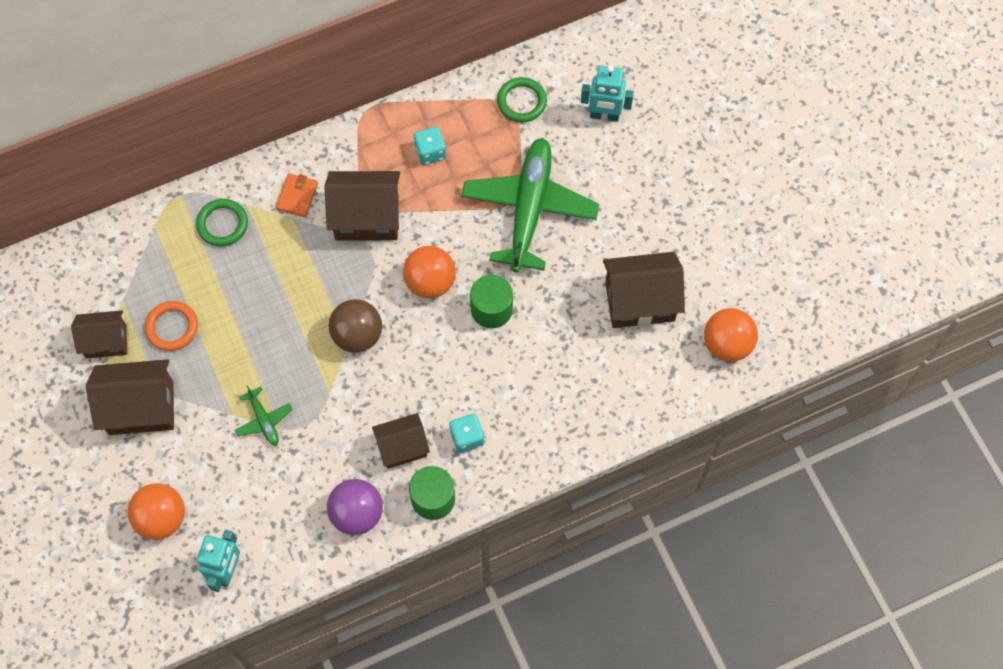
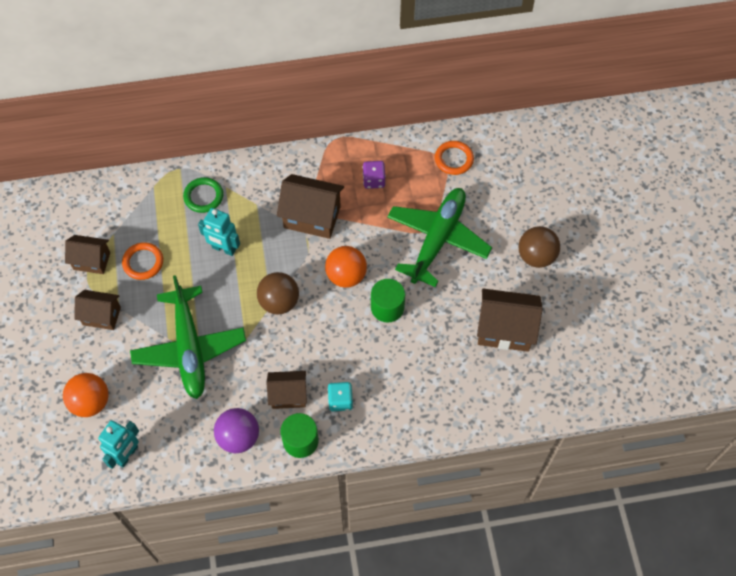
camera: 15 degrees right, 5 degrees down
(141, 408) = (101, 316): brown house -> brown house, size x0.64
(264, 420) = (189, 348): green plane -> green plane, size x2.37
(297, 196) = (265, 189): orange wallet -> none
(430, 152) = (373, 180): turquoise dice -> purple dice
(521, 101) = (454, 159): green ring -> orange ring
(604, 115) = (514, 184): turquoise robot -> turquoise robot (224, 249)
(654, 201) = (536, 256): none -> brown ball
(727, 344) = (566, 379): orange ball -> none

